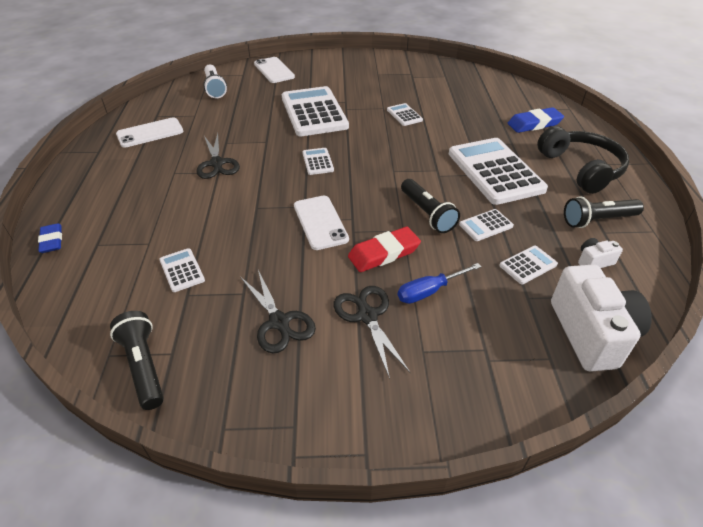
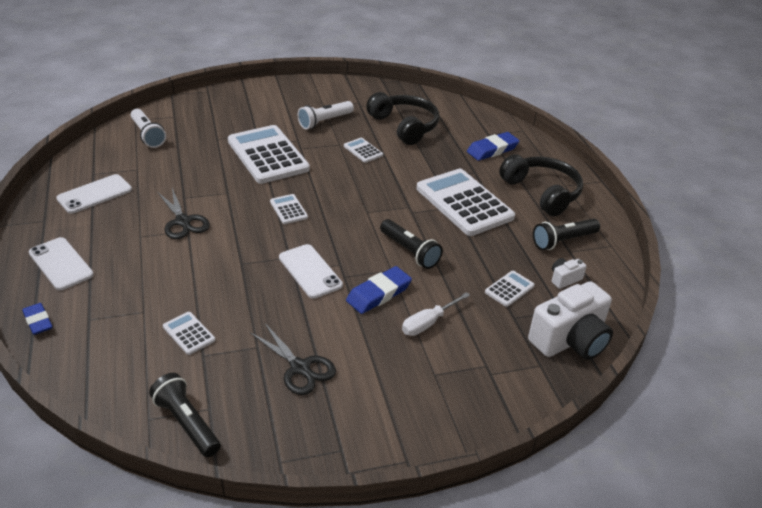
camera: 15 degrees left, 5 degrees down
(274, 70) = (207, 108): white phone -> white phone (61, 264)
(367, 316) = (378, 352): black scissors -> none
(375, 88) = (324, 121): none -> white flashlight
(384, 253) = (378, 293): red eraser -> blue eraser
(429, 291) = (428, 323): blue screwdriver -> white screwdriver
(450, 96) = (404, 126): none -> black headphones
(486, 225) = (466, 257): white calculator -> none
(591, 333) = (570, 340): white camera -> white camera turned 75 degrees clockwise

